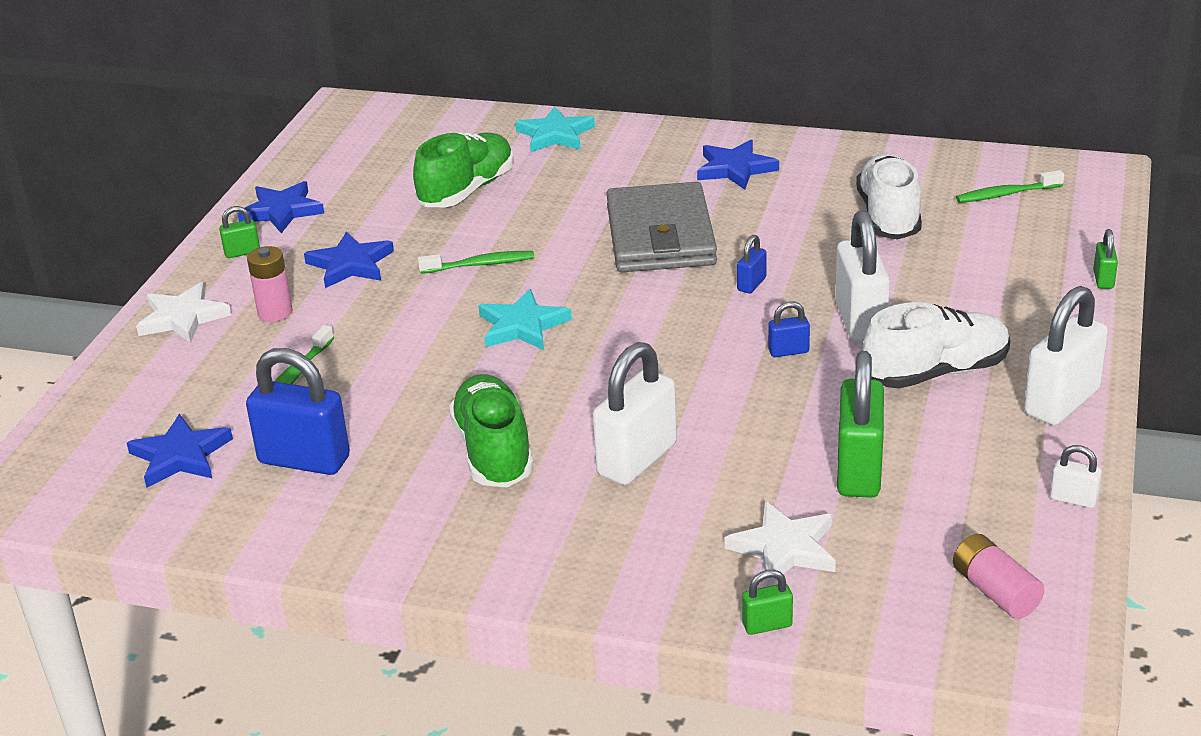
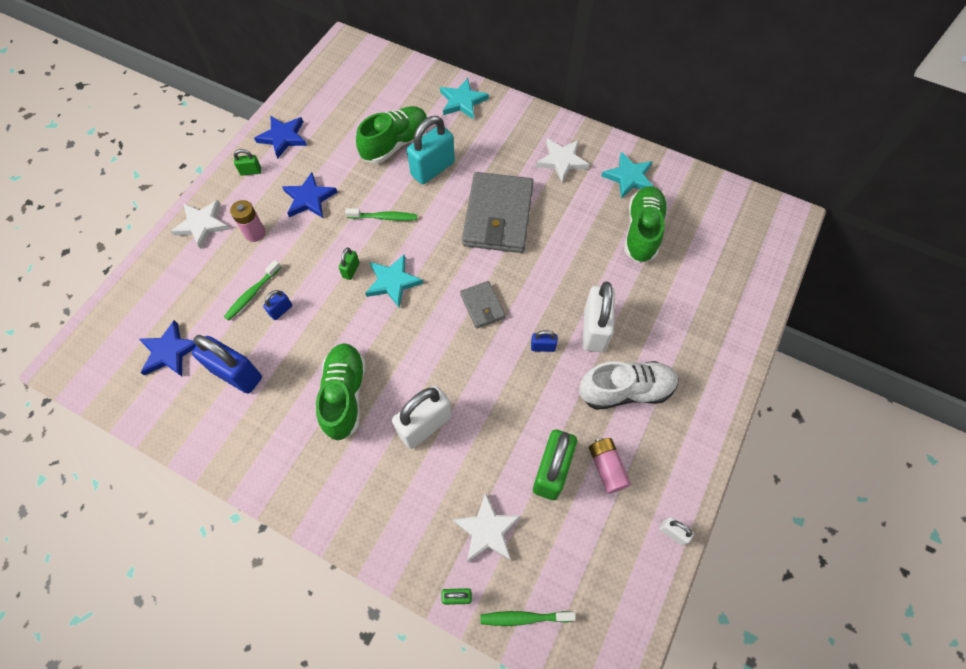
camera: 10 degrees right, 30 degrees up
(537, 206) = (433, 169): none -> turquoise padlock
(675, 327) = (482, 306): none -> grey wallet
(735, 169) = (562, 161): blue star -> white star
(751, 284) = (539, 276): blue padlock -> blue padlock (281, 310)
(844, 169) = (629, 177): none -> turquoise star
(888, 217) = (642, 231): white shoe -> green shoe
(995, 591) = (599, 605): pink battery -> pink battery (607, 467)
(1006, 194) = (722, 227): green toothbrush -> green toothbrush (524, 618)
(1061, 402) = (693, 439): white padlock -> none
(1103, 280) = (757, 327): green padlock -> green padlock (351, 270)

